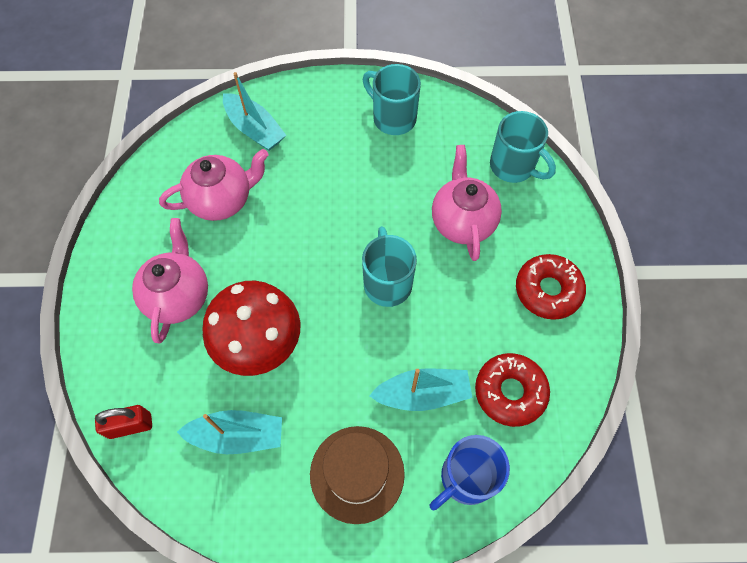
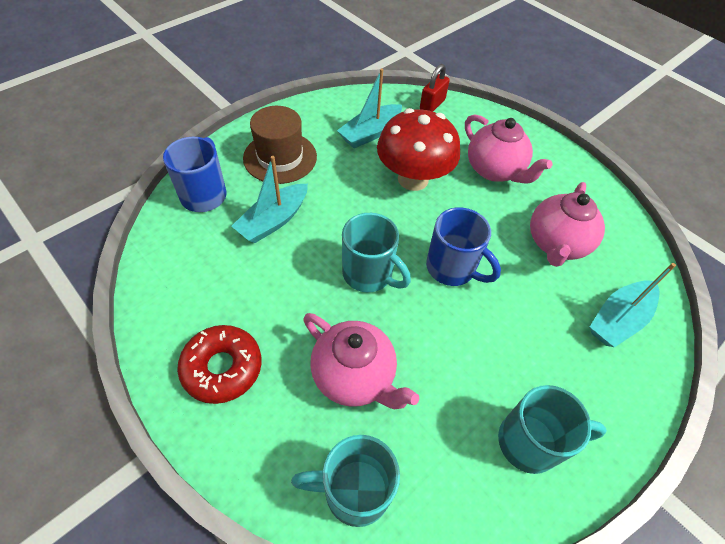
camera: 135 degrees right, 10 degrees down
(254, 129) = (618, 319): turquoise boat -> turquoise boat turned 45 degrees counterclockwise
(321, 240) = (452, 268): none -> blue mug
(510, 392) = (206, 263): red donut -> none

